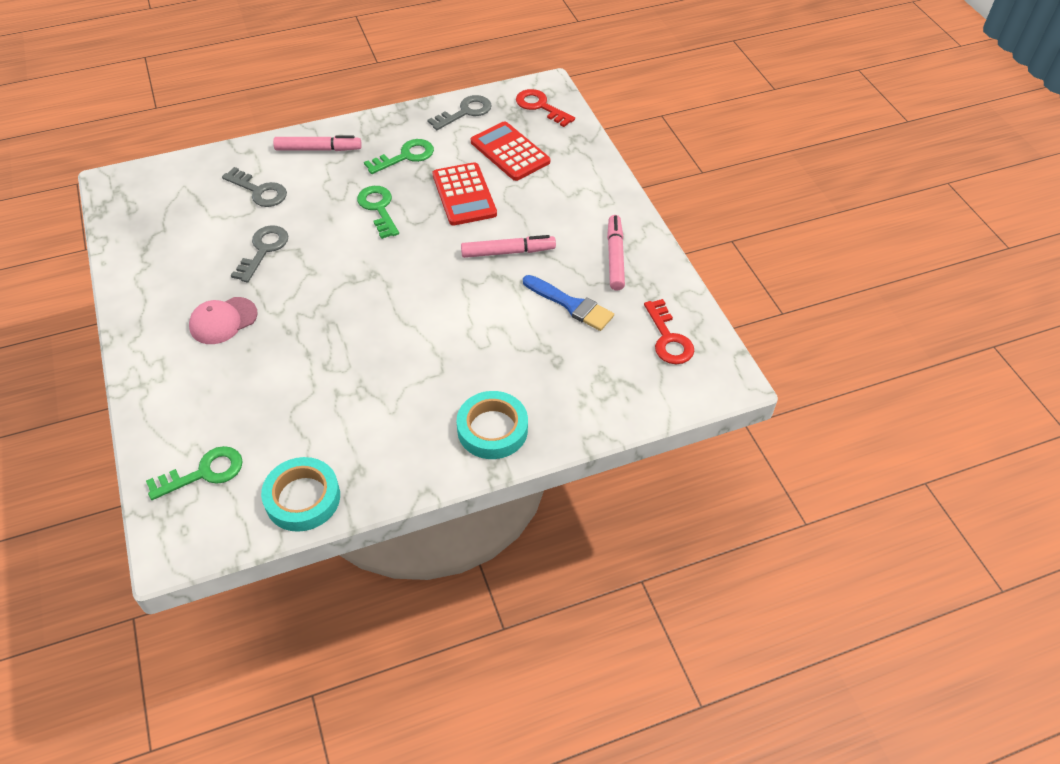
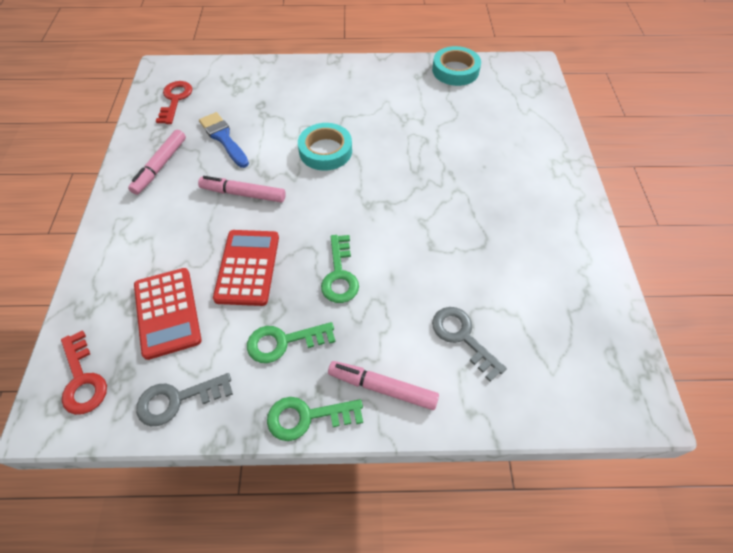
camera: 160 degrees left, 5 degrees up
(204, 473) = (517, 96): green key -> green key (307, 417)
(223, 321) = (504, 194): pink cap -> none
(263, 250) = (464, 256): grey key -> none
(492, 429) = (326, 77): turquoise tape -> turquoise tape (325, 151)

